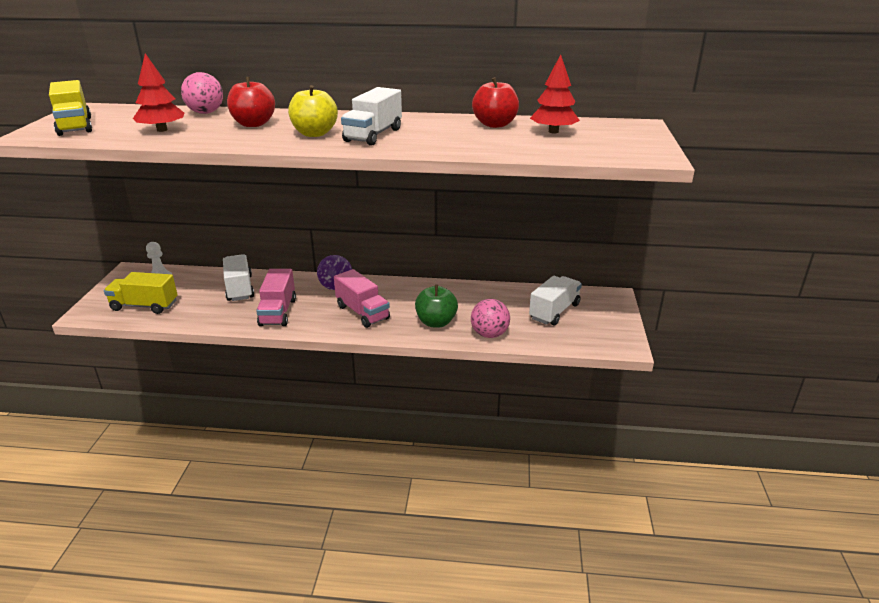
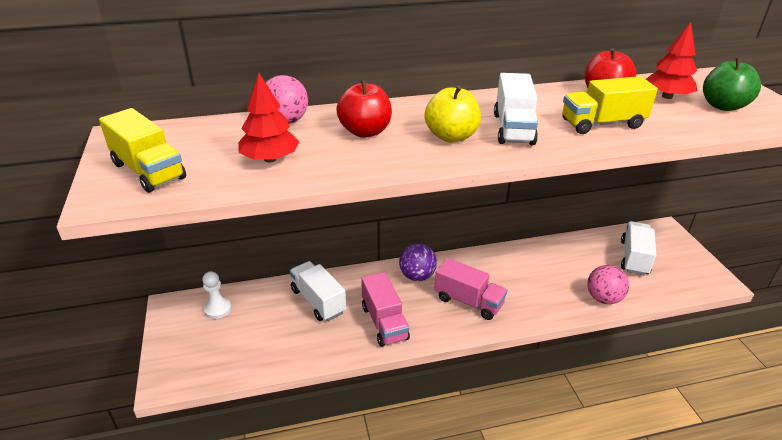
camera: 20 degrees left, 5 degrees up
(144, 306) = (229, 351): yellow truck -> yellow truck (602, 124)
(436, 322) = (546, 296): green apple -> green apple (723, 106)

